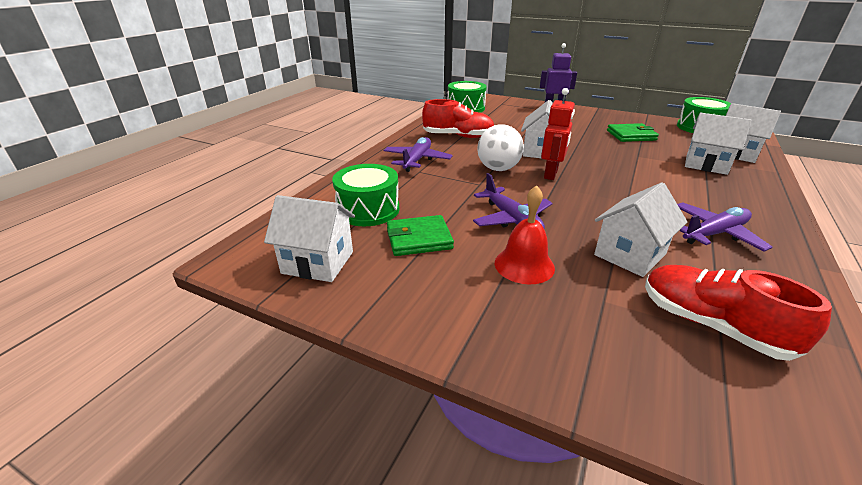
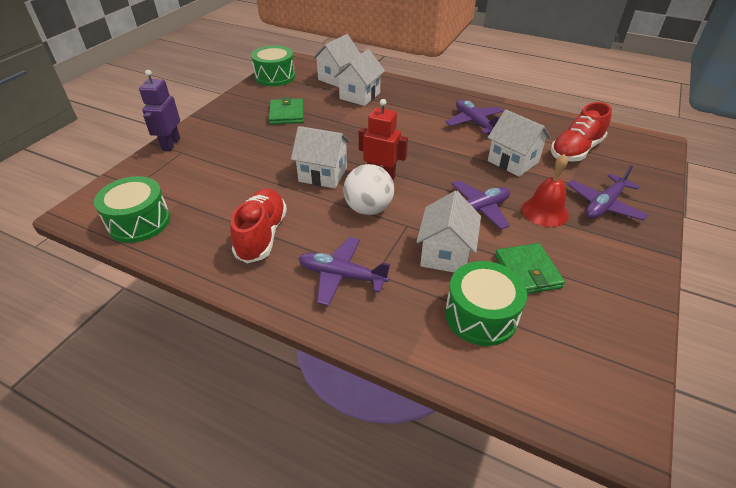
camera: 90 degrees left, 10 degrees up
(318, 262) = (594, 346): white house -> white house (445, 254)
(558, 324) = (604, 205): none -> purple plane

